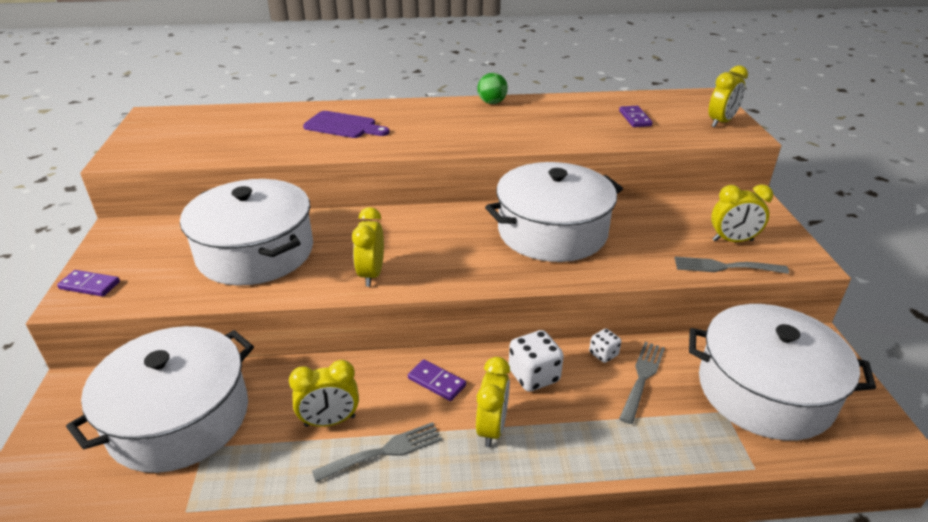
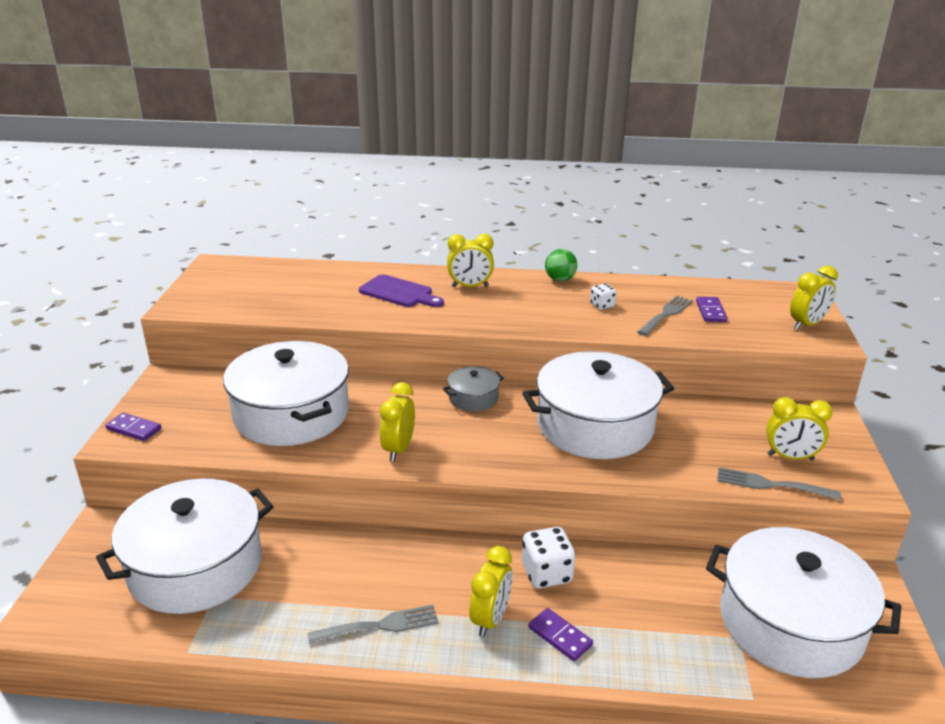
camera: 10 degrees right, 5 degrees down
(330, 421) = (334, 589): yellow clock -> yellow clock (470, 286)
(432, 218) = (473, 398): none -> grey pot
(436, 382) = (446, 566): purple domino -> purple domino (560, 636)
(603, 354) = (626, 561): white dice -> white dice (602, 305)
(642, 377) = (660, 591): grey fork -> grey fork (666, 314)

